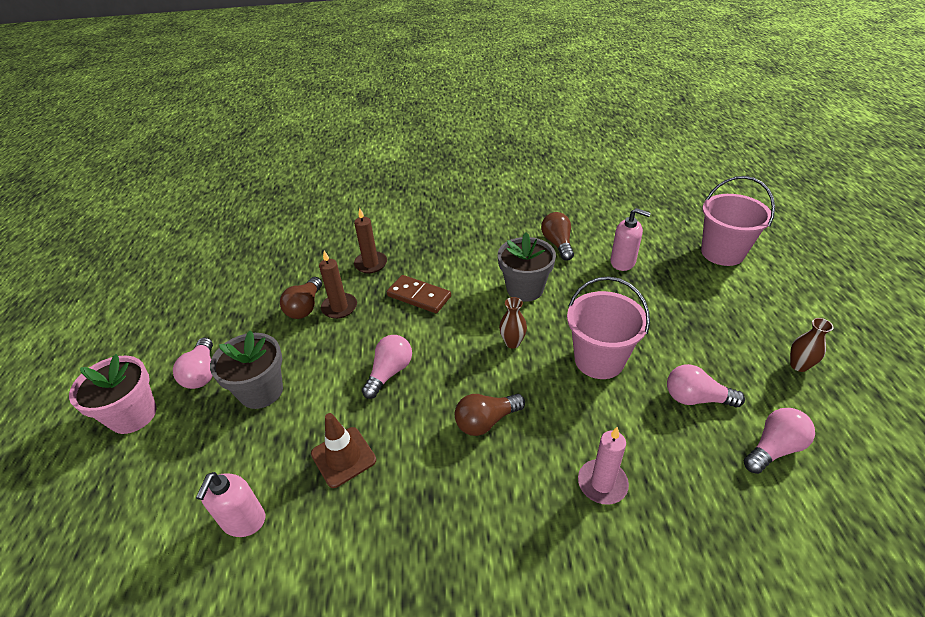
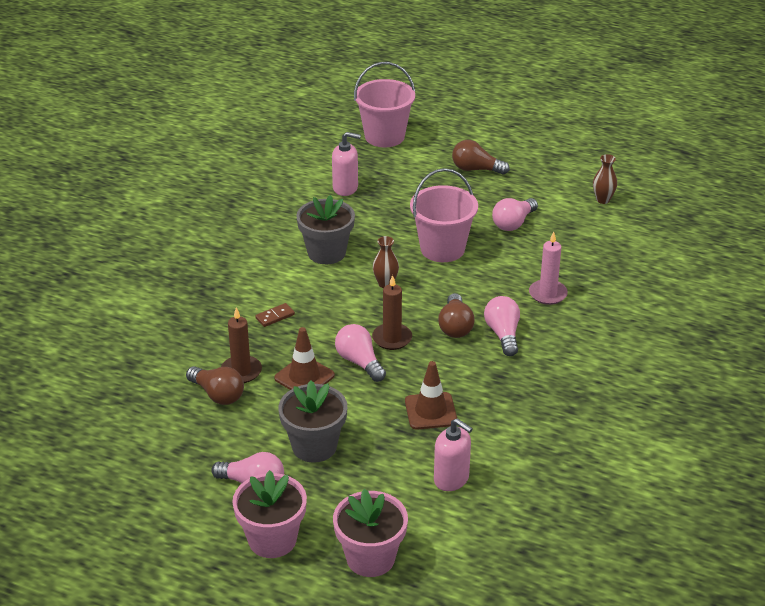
camera: 65 degrees left, 5 degrees down
(114, 499) = (370, 558): none -> pink flower pot
(351, 346) = (304, 377): none -> brown traffic cone
(371, 264) = (191, 333): brown candle -> brown candle (392, 338)
(419, 296) = (275, 316): brown domino -> brown domino, size x0.55
(557, 244) = (284, 210): brown light bulb -> brown light bulb (476, 169)
(623, 262) = (345, 188): pink soap dispenser -> pink soap dispenser turned 45 degrees clockwise
(774, 448) = (574, 214): pink light bulb -> pink light bulb (503, 334)
(798, 365) = (522, 168): brown vase -> brown vase (603, 200)

